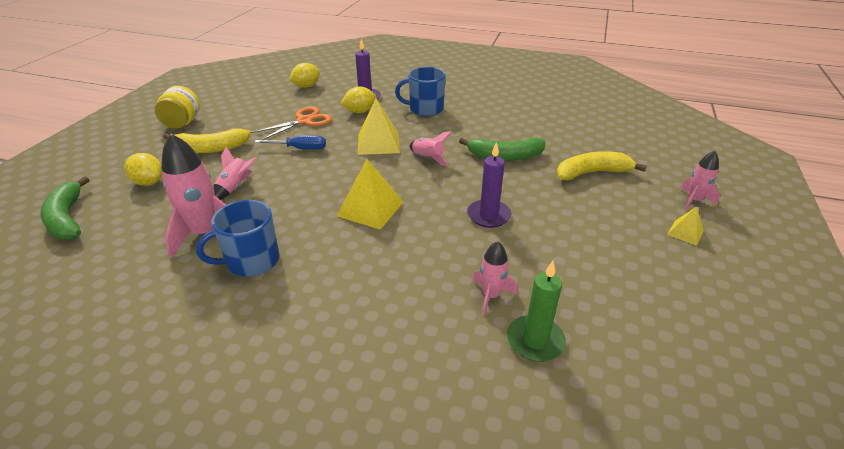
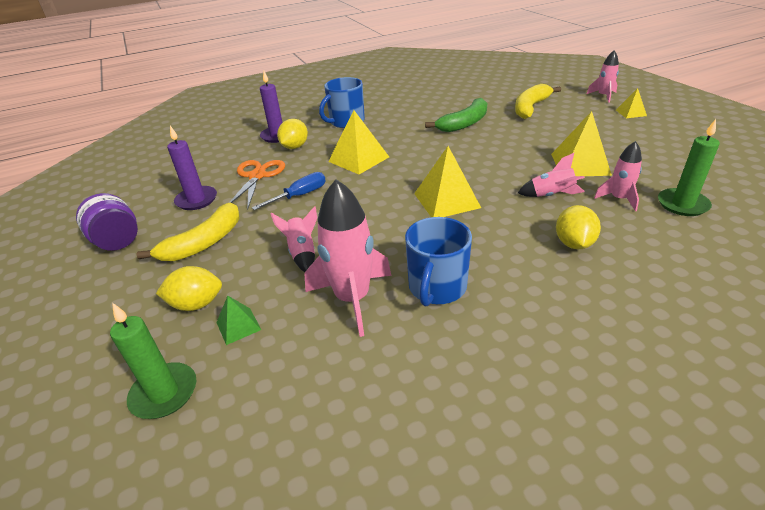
camera: 40 degrees left, 0 degrees up
(67, 218) = (164, 393): green banana -> green candle
(142, 208) = (238, 326): none -> green pyramid
(182, 123) = (117, 241): yellow jar -> purple jar
(306, 86) = (199, 152): yellow lemon -> yellow lemon (574, 243)
(428, 158) = (417, 150): pink rocket -> pink rocket (551, 195)
(488, 215) = (526, 160): purple candle -> purple candle (196, 200)
(524, 247) = (580, 164): none -> yellow pyramid

